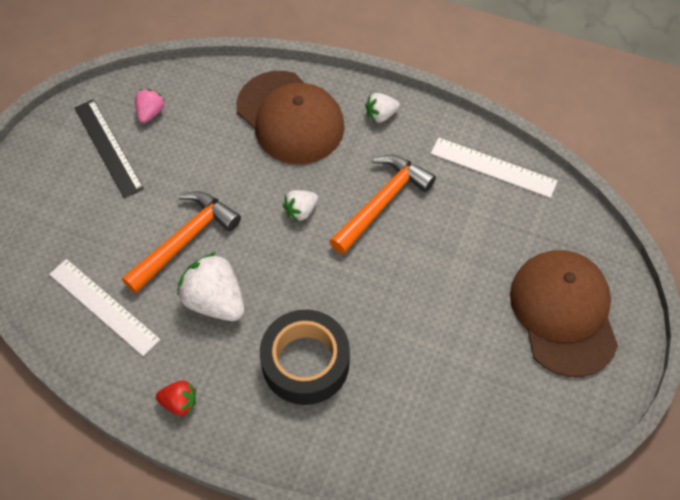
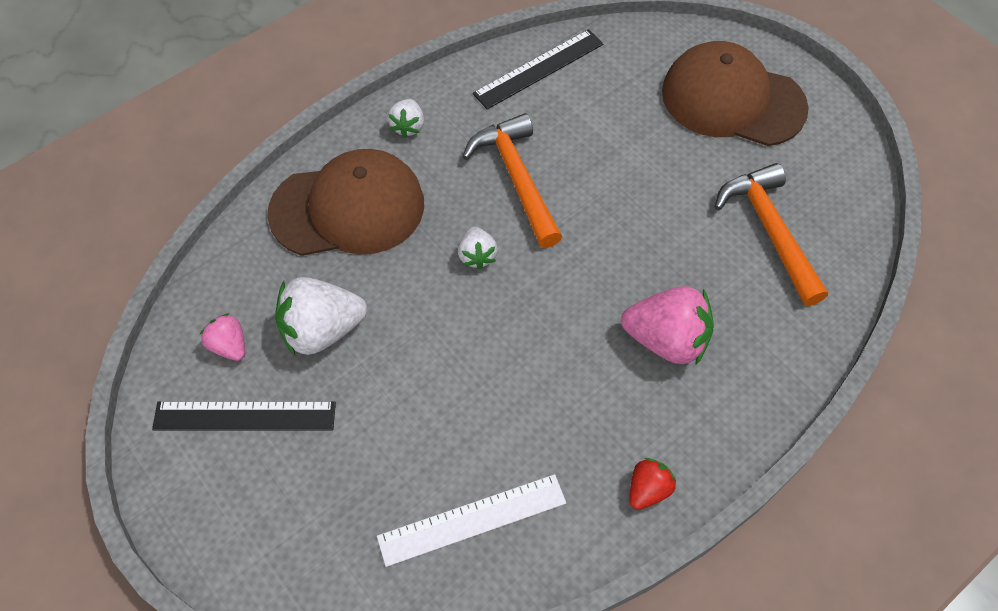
camera: 60 degrees left, 0 degrees up
(185, 240) = (437, 389): orange hammer -> orange hammer (769, 231)
(215, 300) = (538, 393): white strawberry -> white strawberry (322, 330)
(305, 363) = (666, 340): black tape -> pink strawberry
(493, 167) = (539, 69): white ruler -> black ruler

